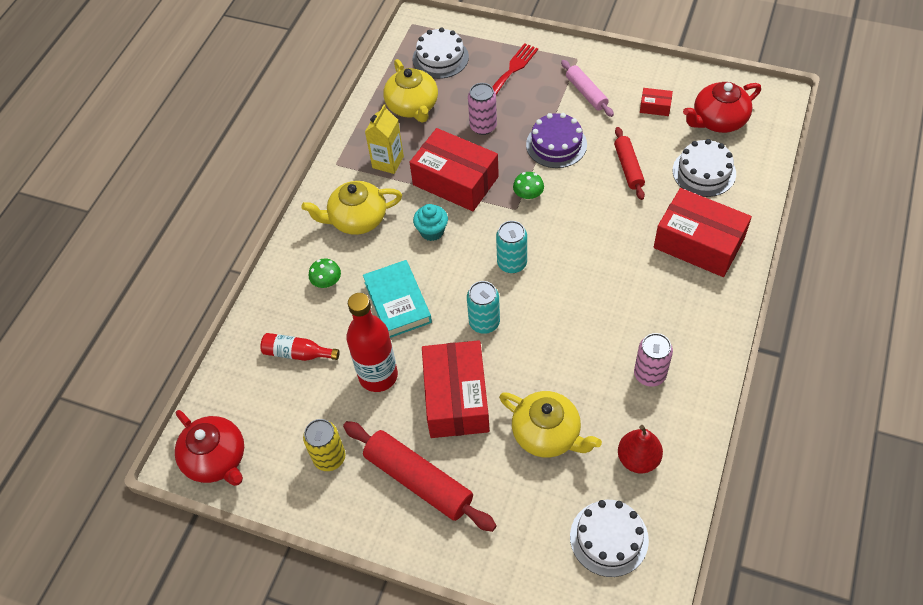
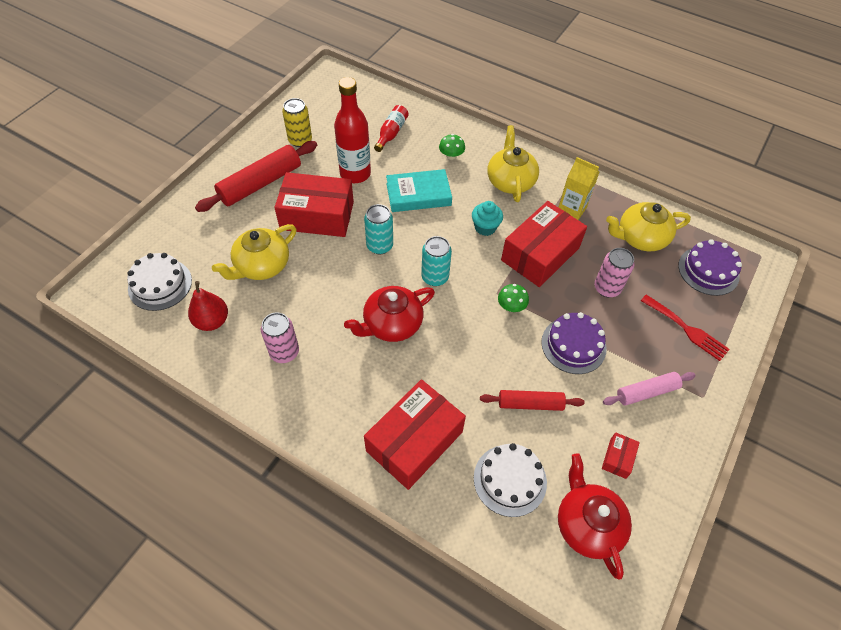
camera: 95 degrees right, 0 degrees up
(217, 459) = (324, 88): red teapot -> red teapot (391, 324)
(440, 58) = (708, 270): white cake -> purple cake

